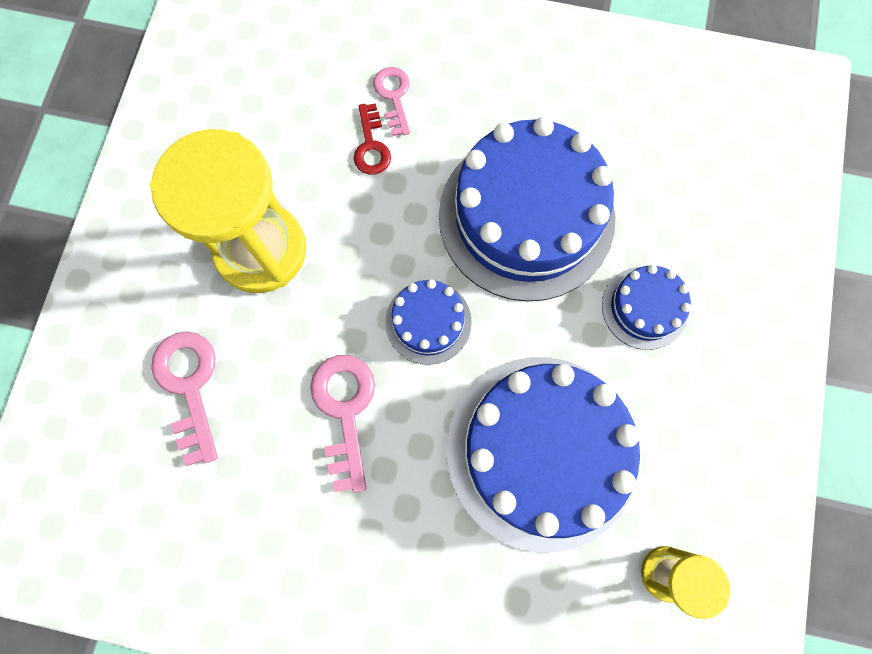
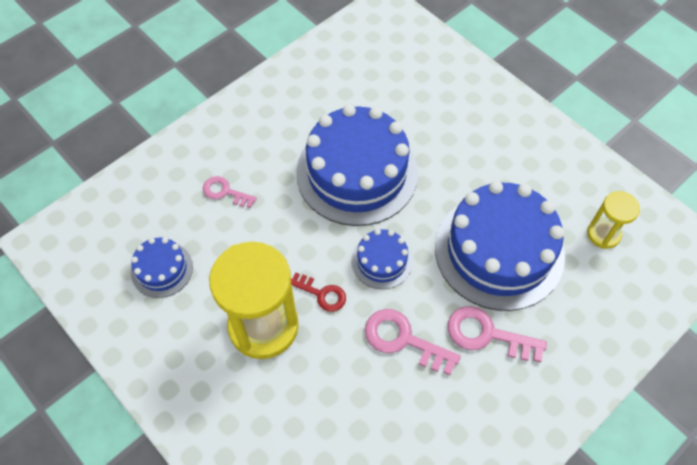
camera: 55 degrees left, 15 degrees down
(189, 386) = (321, 424): pink key -> pink key (487, 334)
(371, 146) = (246, 223): red key -> red key (322, 294)
(644, 307) = (452, 151): blue cake -> blue cake (162, 269)

